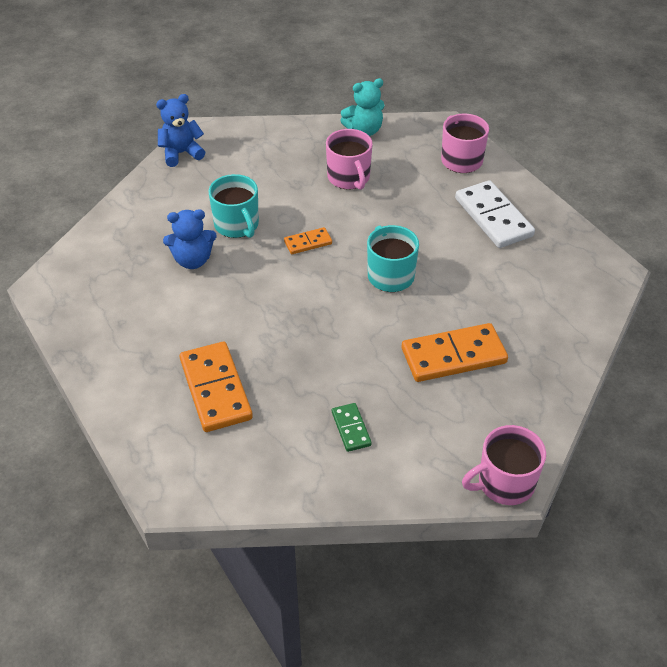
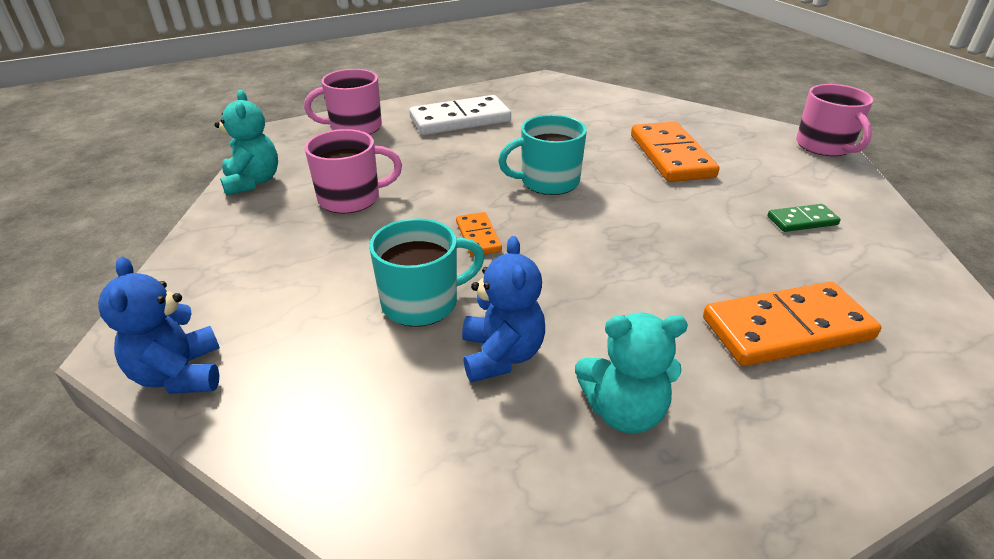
camera: 85 degrees left, 10 degrees down
(150, 308) = (624, 411): none -> turquoise teddy bear

